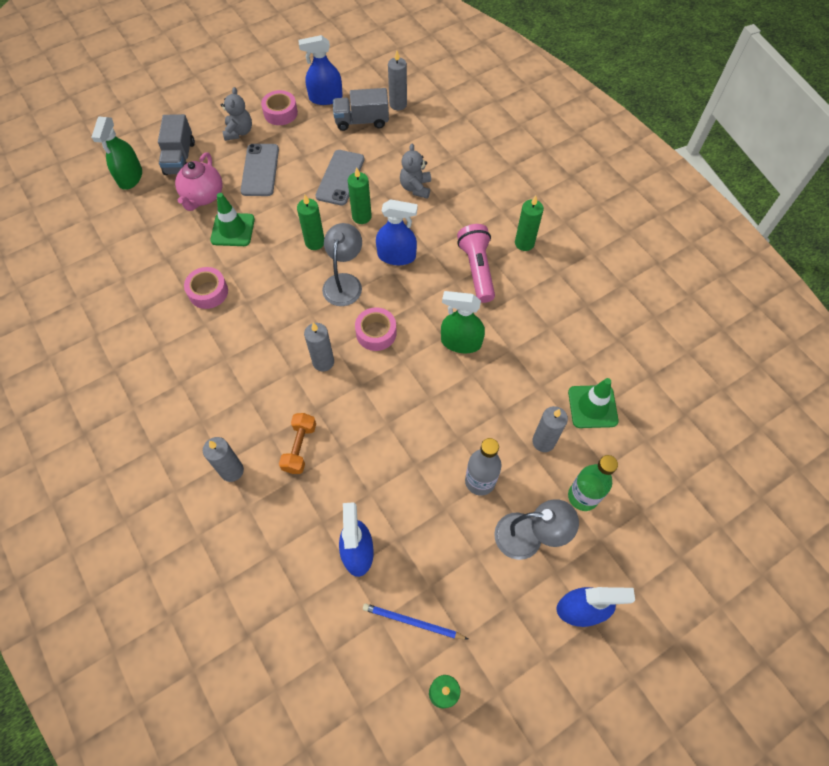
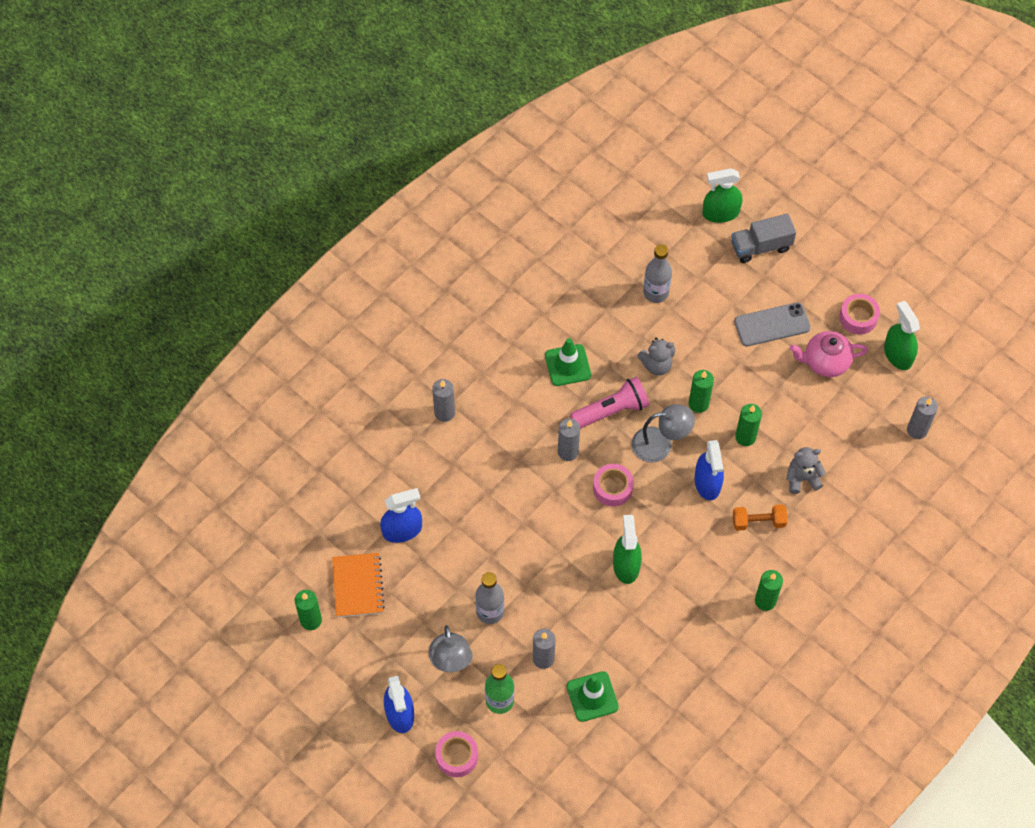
camera: 75 degrees right, 0 degrees up
(185, 246) = (656, 293): none -> grey bottle
(203, 196) = (719, 286): pink teapot -> pink teapot (825, 362)
(208, 292) = (611, 331): pink tape -> pink tape (457, 756)
(233, 230) = (688, 326): green traffic cone -> green traffic cone (567, 365)
(239, 132) = (816, 287): grey teddy bear -> grey teddy bear (656, 365)
(300, 447) = (480, 458): orange dumbbell -> orange dumbbell (758, 522)
(325, 98) = (898, 354): blue spray bottle -> green spray bottle
(340, 178) = (789, 402): grey phone -> none
(362, 121) = (877, 400): grey truck -> none
(412, 622) = (357, 586): blue pencil -> orange notebook
(477, 269) = (716, 562): pink flashlight -> pink flashlight (611, 411)

